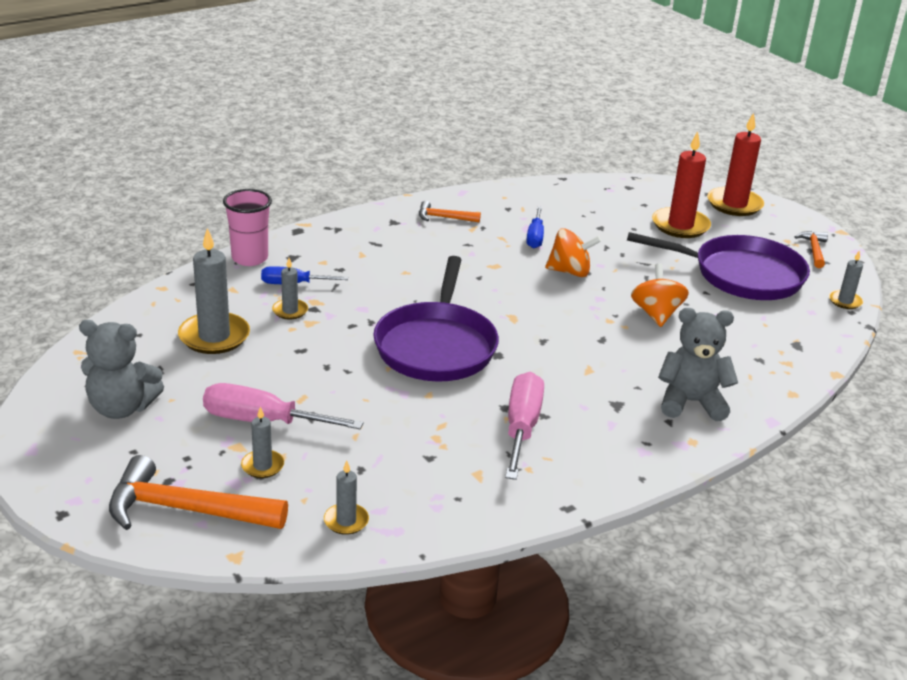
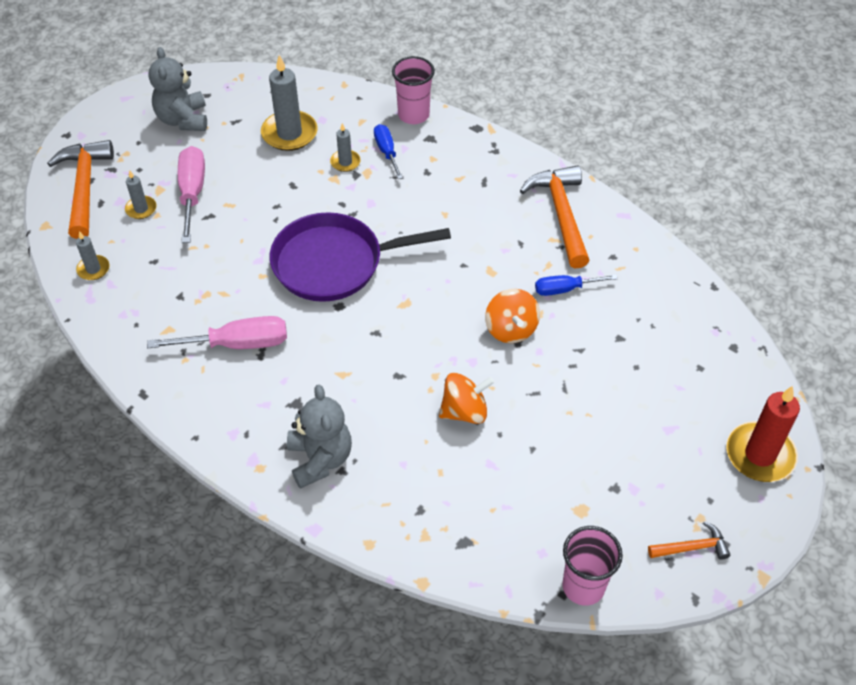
camera: 75 degrees right, 20 degrees up
(444, 218) = (561, 214): orange hammer -> orange hammer, size x1.96
(680, 225) = (669, 407): red candle -> none
(741, 275) = (587, 478): purple pan -> none
(845, 301) = (583, 586): grey candle -> pink cup

